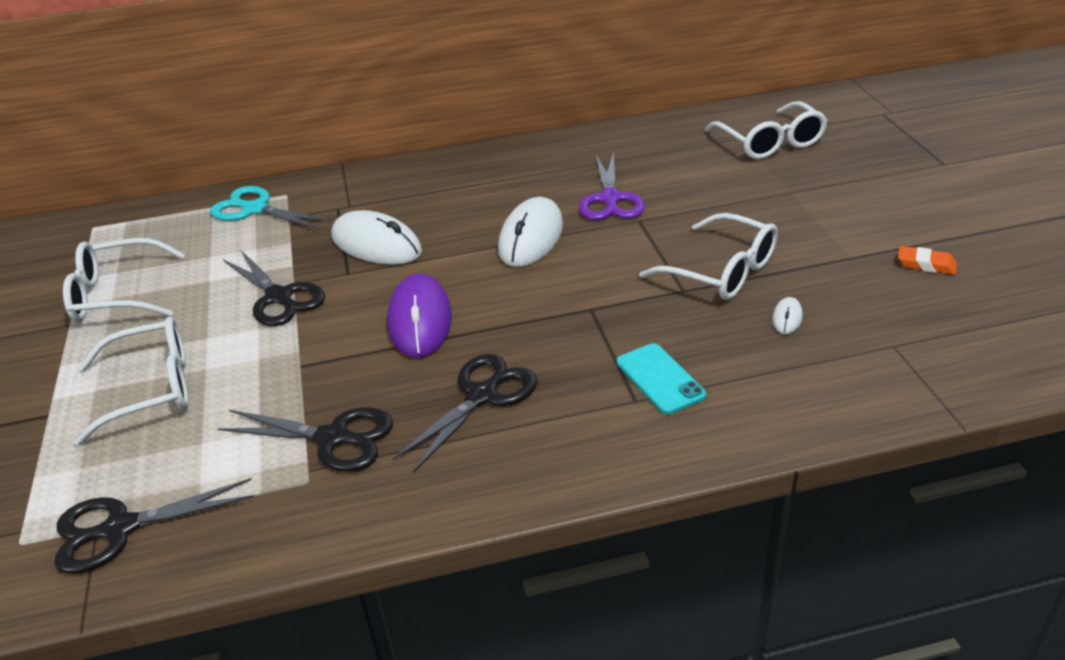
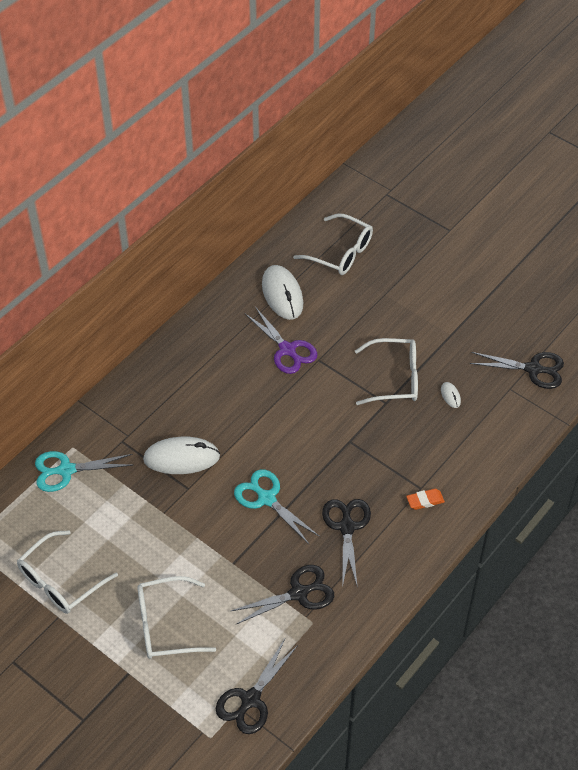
camera: 40 degrees left, 15 degrees up
(150, 389) = (166, 625): white glasses -> white glasses turned 135 degrees counterclockwise
(279, 297) = (167, 527): black scissors -> black scissors (533, 369)
(420, 320) = (266, 498): purple mouse -> turquoise scissors
(531, 237) = (269, 405): white mouse -> white mouse (282, 294)
(660, 379) = (421, 468): turquoise phone -> none
(926, 265) = (490, 322): orange eraser -> orange eraser (425, 501)

